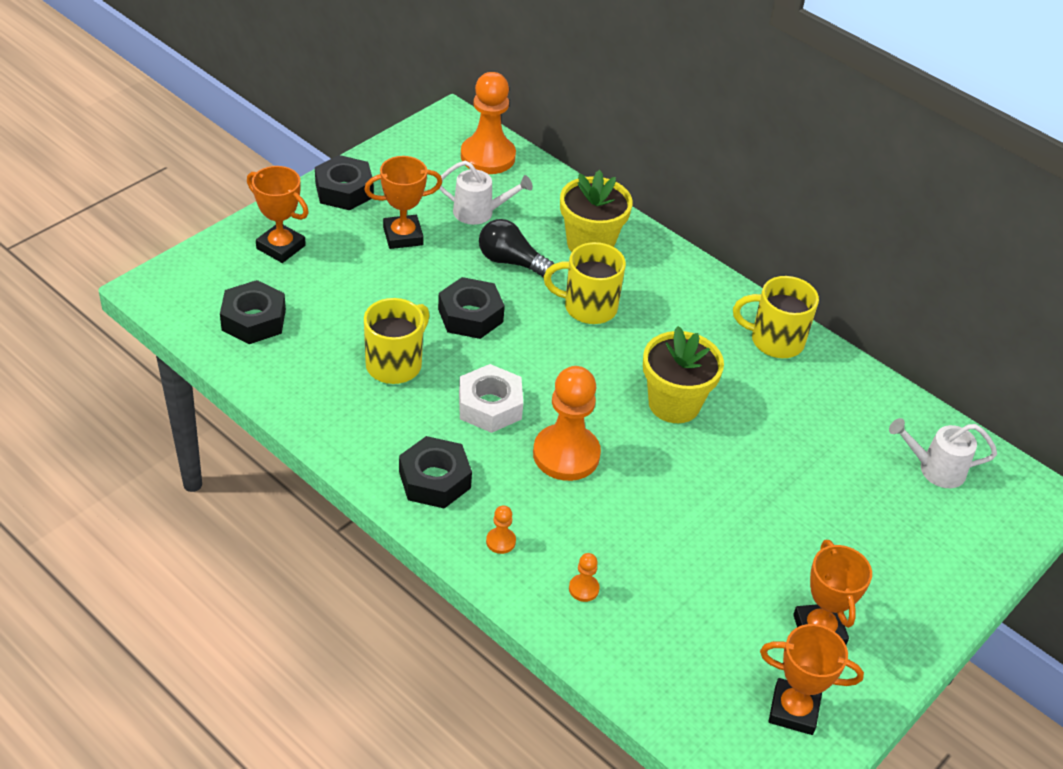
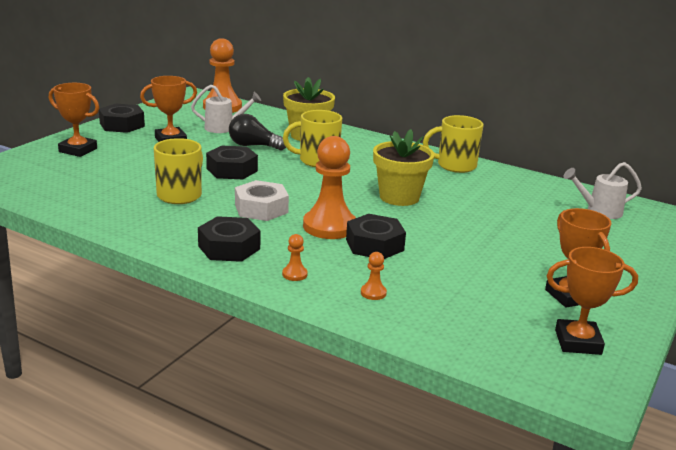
camera: 10 degrees left, 20 degrees down
(254, 320) = (61, 183): black nut -> black nut (374, 245)

